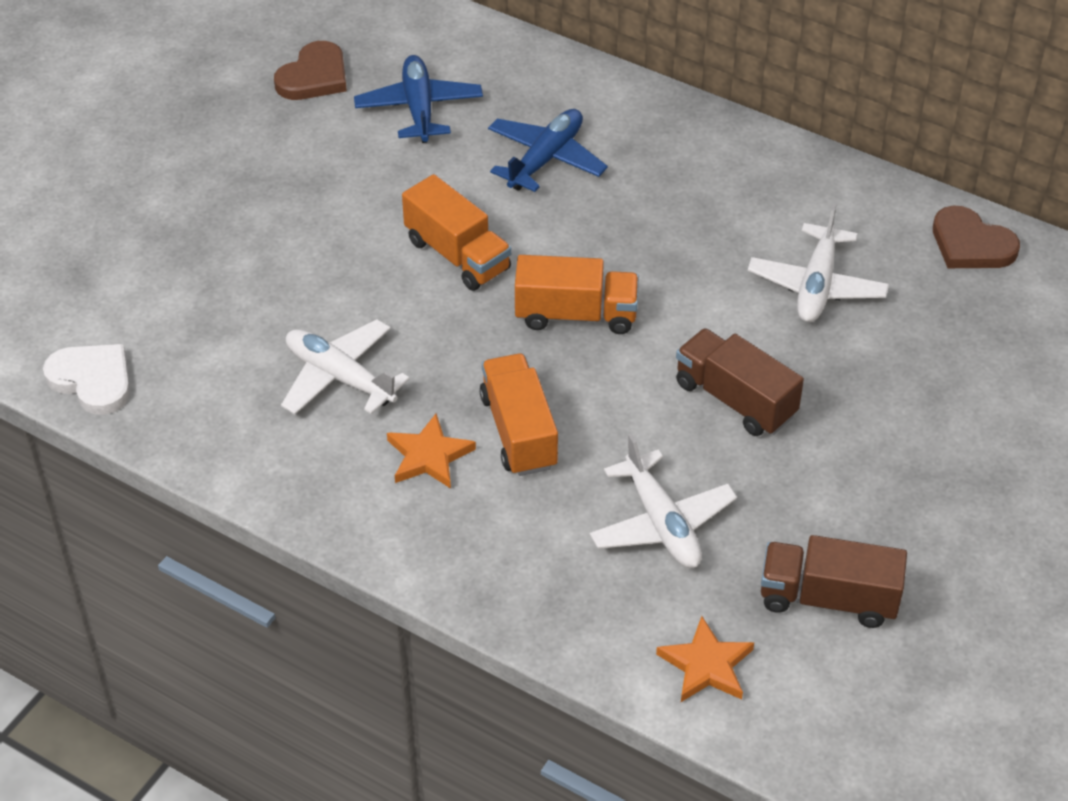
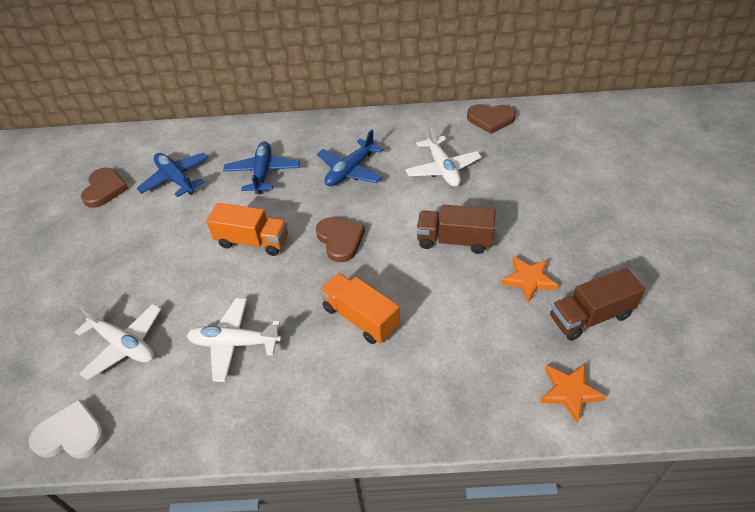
camera: 30 degrees left, 0 degrees up
(429, 456) = (322, 360): orange star -> orange star (529, 279)
(576, 315) = (340, 240): orange truck -> brown heart
(661, 523) = (476, 325): white plane -> white plane (124, 345)
(675, 219) = (350, 170): none -> blue plane

